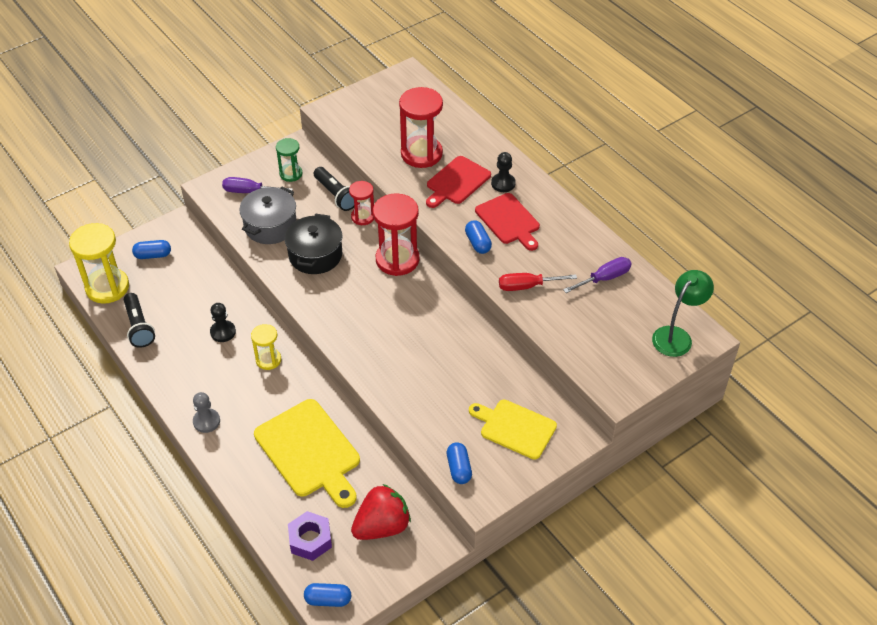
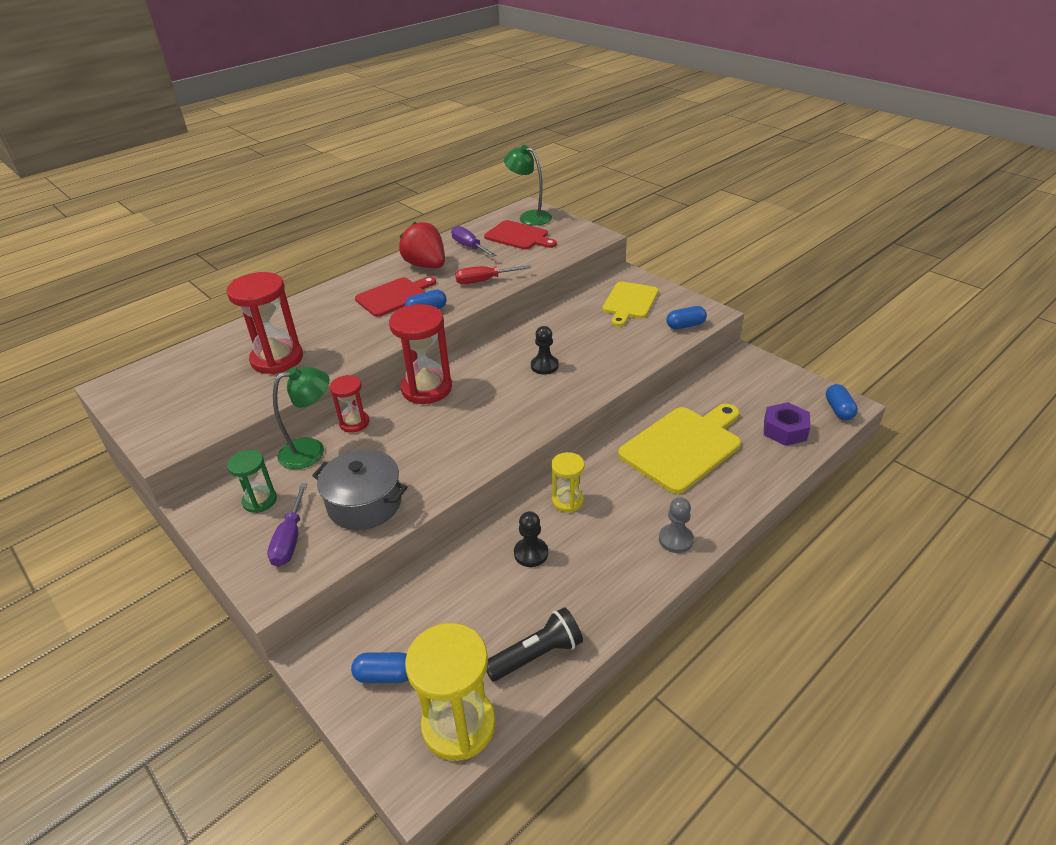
camera: 95 degrees left, 10 degrees down
(153, 255) = (385, 675): blue capsule -> blue capsule turned 75 degrees counterclockwise
(315, 255) = (420, 453): black pot -> none
(336, 195) = (311, 450): black flashlight -> green lamp
(382, 526) = (745, 388): red strawberry -> red strawberry (426, 265)
(456, 182) = (331, 331): red cutting board -> red cutting board (519, 236)
(503, 183) = (337, 303): black pawn -> black pawn (544, 366)
(527, 286) = (484, 281): red screwdriver -> red screwdriver turned 90 degrees clockwise

